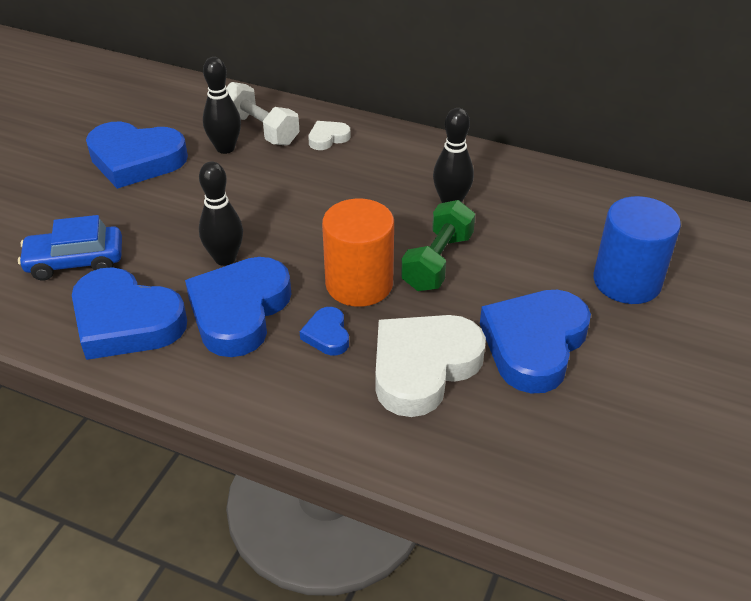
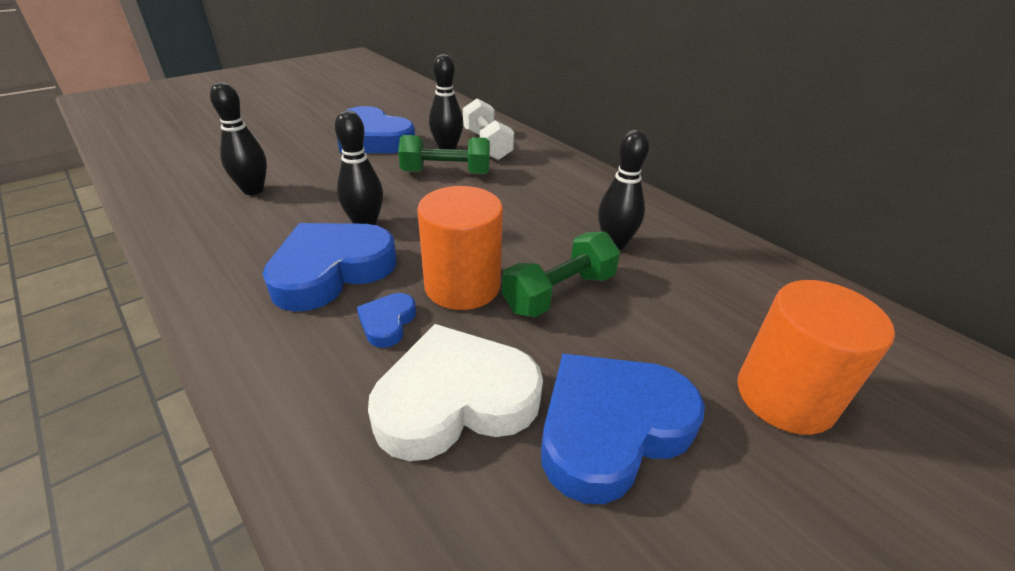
camera: 25 degrees right, 5 degrees down
(75, 262) = (253, 190): blue car -> black bowling pin
(126, 321) = (235, 245): blue heart -> none
(249, 177) = (446, 173): none -> green dumbbell
(328, 138) = (537, 164): white heart -> none
(627, 281) = (784, 396): blue cylinder -> orange cylinder

